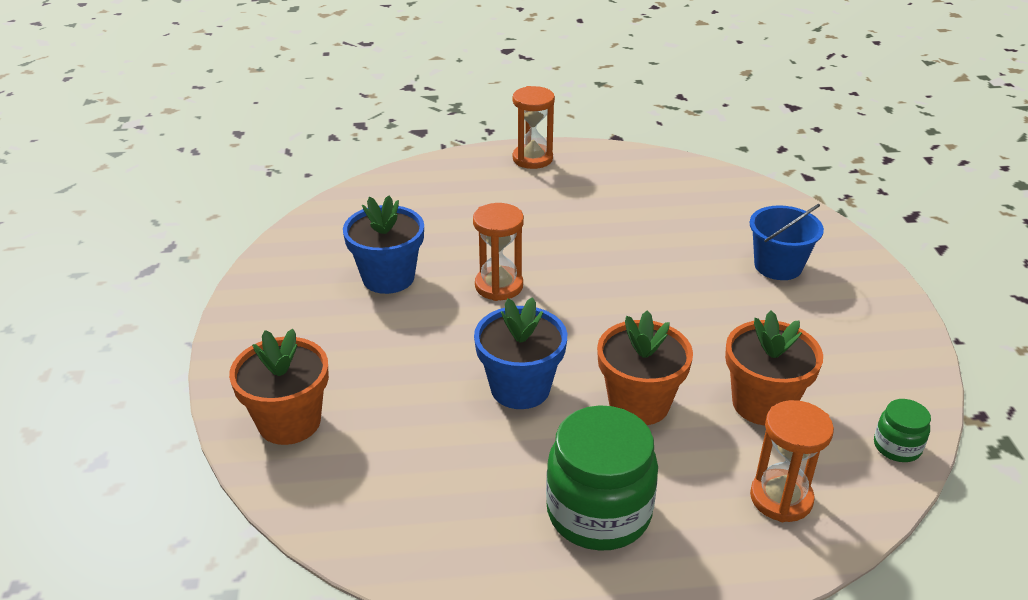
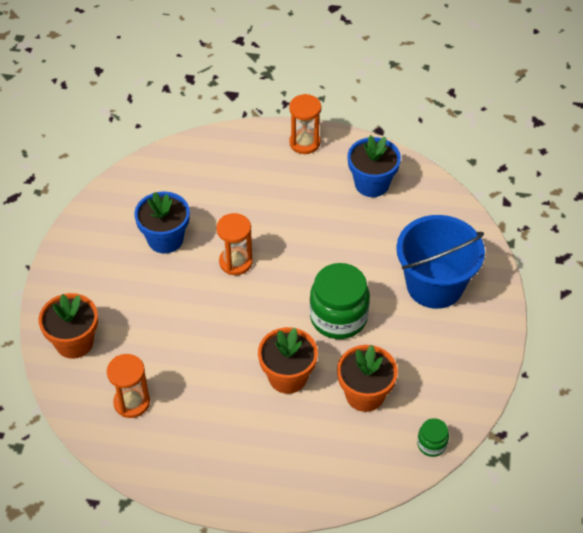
camera: 15 degrees right, 15 degrees up
(520, 388) = (219, 349): blue flower pot -> blue flower pot (372, 184)
(598, 512) = (232, 445): green jar -> green jar (338, 317)
(778, 266) = (434, 285): blue bucket -> blue bucket, size x1.68
(781, 498) = (341, 462): orange hourglass -> orange hourglass (132, 402)

